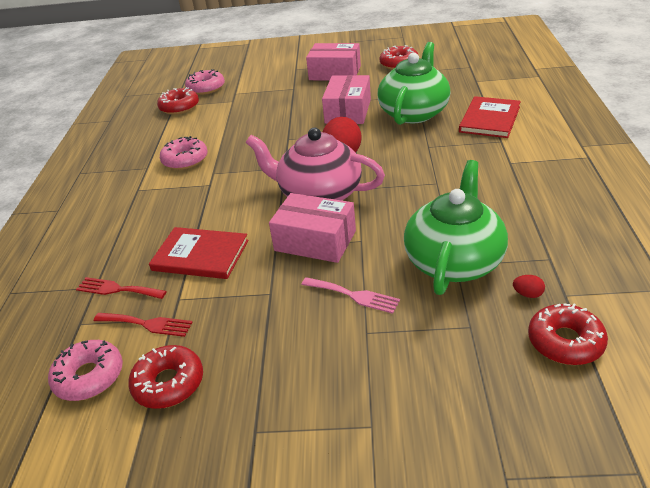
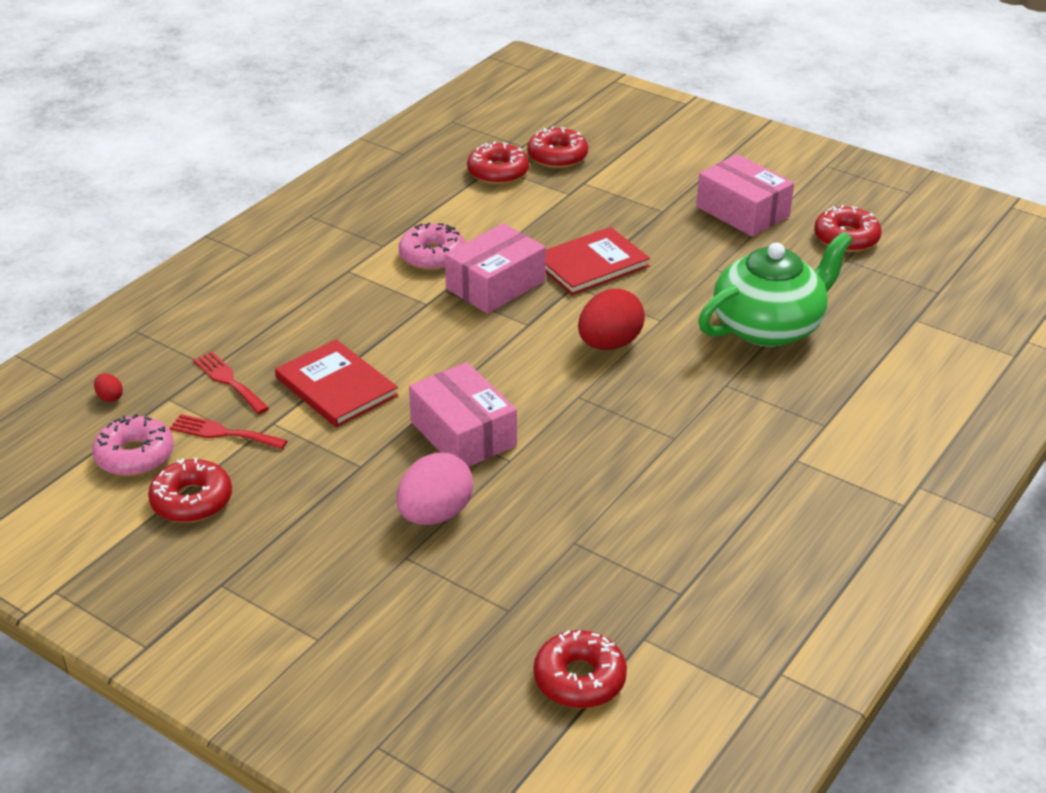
camera: 30 degrees right, 0 degrees up
(147, 324) = (223, 433): red fork -> red fork turned 150 degrees clockwise
(206, 88) = (557, 156): pink donut -> red donut
(319, 194) = (527, 380): pink teapot -> none
(348, 111) = (689, 282): pink box -> pink box (495, 285)
(354, 295) = (435, 514): pink fork -> pink egg
(454, 261) = (577, 537): green teapot -> none
(490, 119) = (852, 387): red book -> red book (591, 264)
(527, 294) = (606, 614): red egg -> red egg (110, 397)

